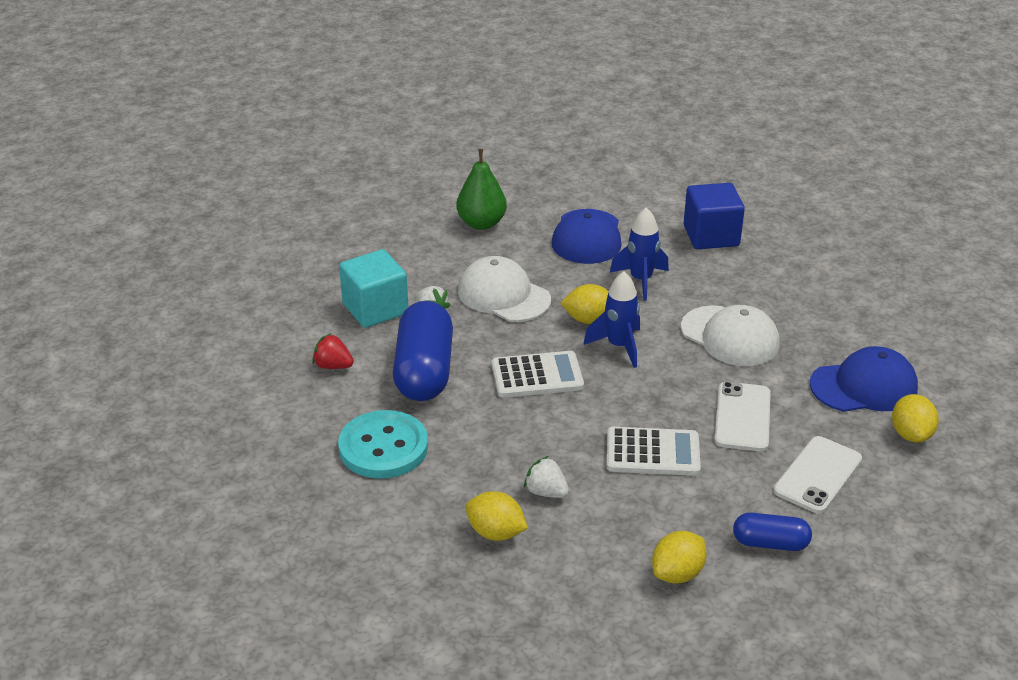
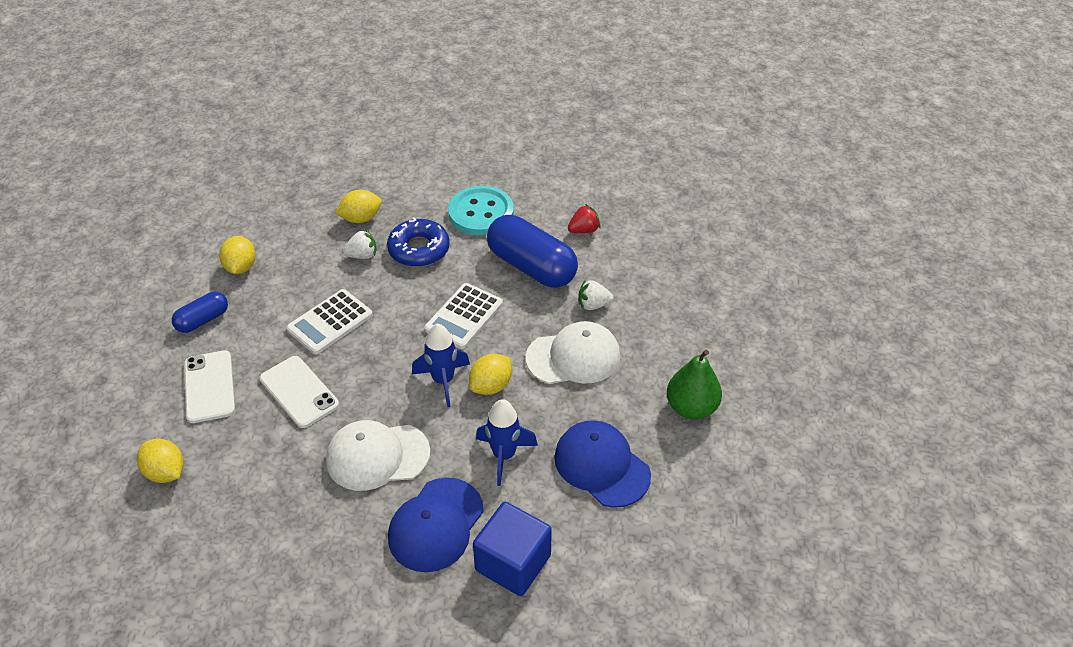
camera: 130 degrees right, 10 degrees up
(375, 309) = (628, 280): turquoise cube -> none
(489, 457) = (419, 249): none -> blue donut
(864, 386) = (233, 491): blue cap -> blue cap (436, 524)

